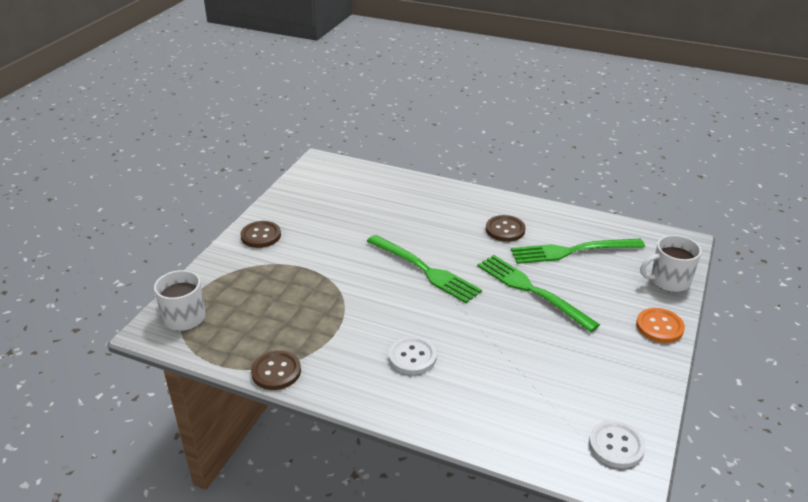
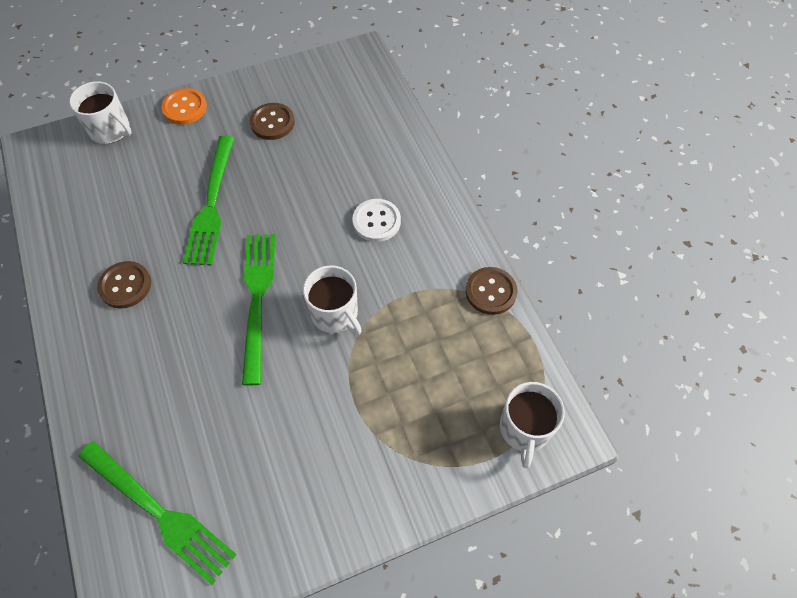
camera: 135 degrees left, 25 degrees up
(261, 236) = (349, 504): brown button -> brown button (272, 122)
(368, 293) = (335, 314): none -> white mug
(571, 251) = (120, 213): green fork -> green fork (160, 513)
(616, 446) = (337, 72): white button -> none

